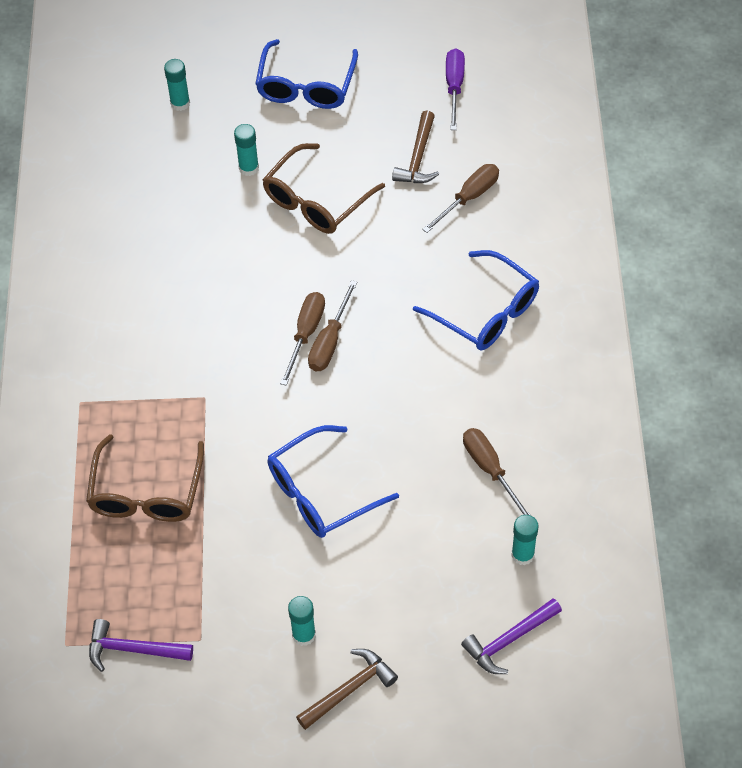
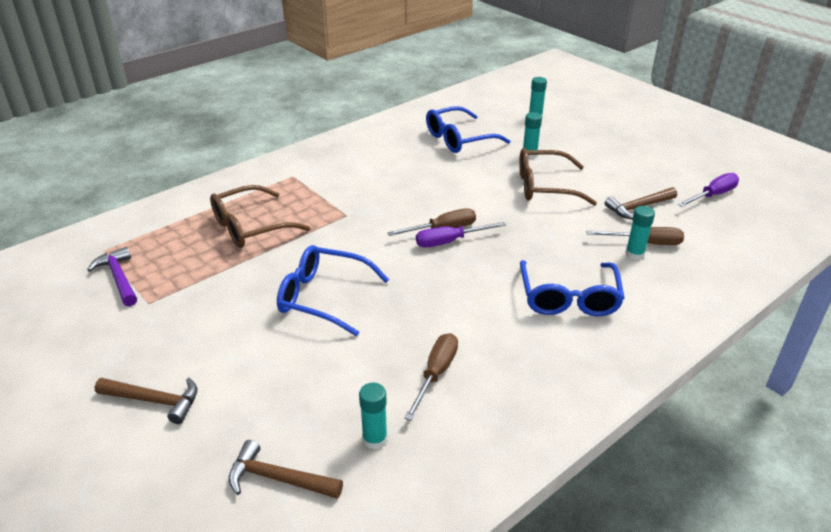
camera: 50 degrees right, 20 degrees down
(304, 635) = (189, 350): turquoise glue stick -> turquoise glue stick (634, 254)
(306, 86) = (615, 146): blue glasses -> blue glasses (459, 139)
(330, 341) = (449, 241): brown screwdriver -> purple screwdriver
(509, 640) = (278, 479): purple hammer -> brown hammer

